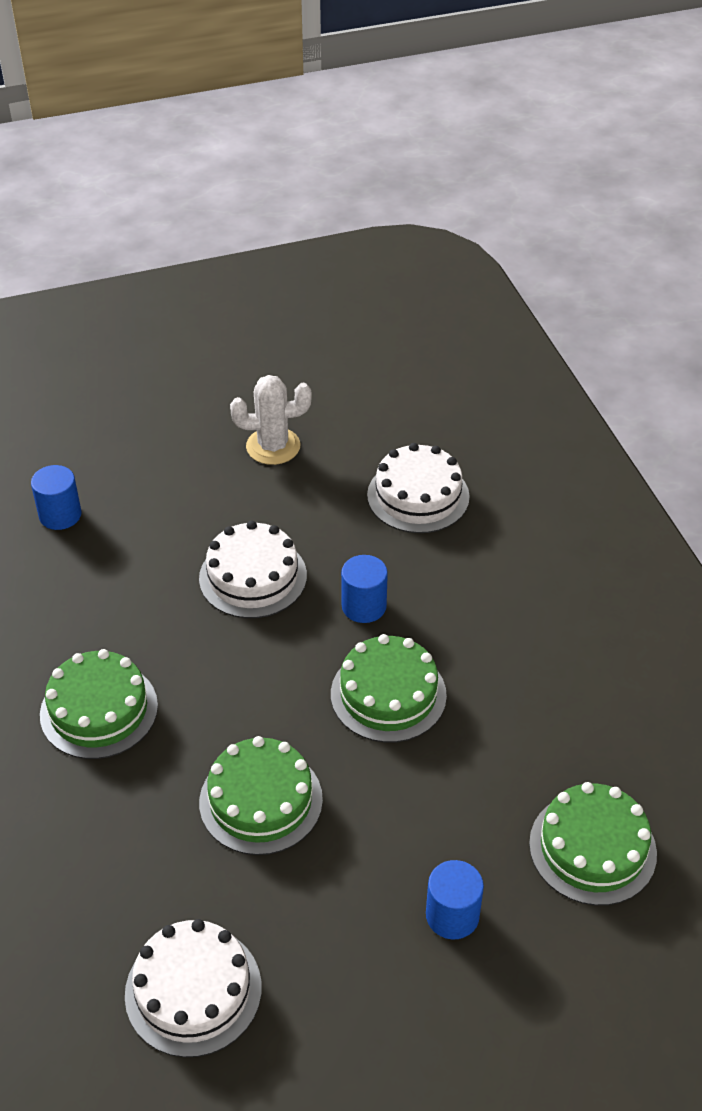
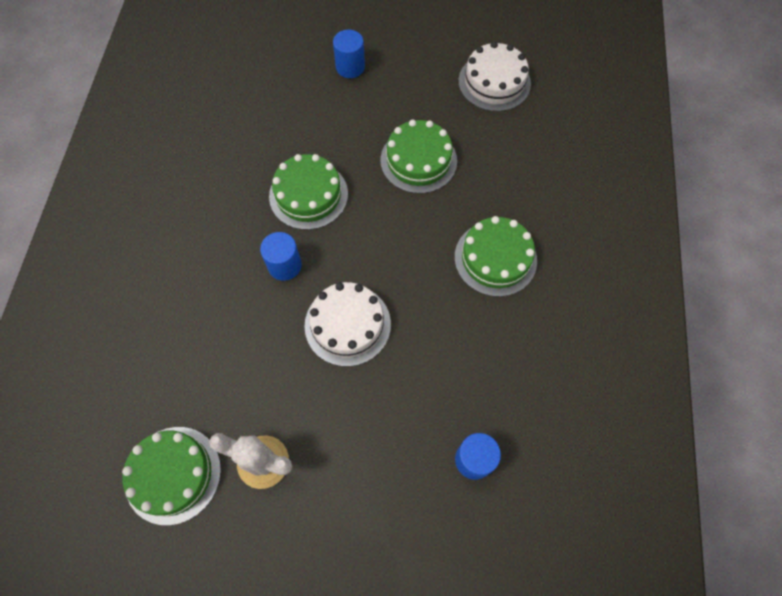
camera: 155 degrees left, 20 degrees up
(418, 496) = (183, 349): white cake -> none
(592, 848) = (259, 70): green cake -> green cake (173, 474)

